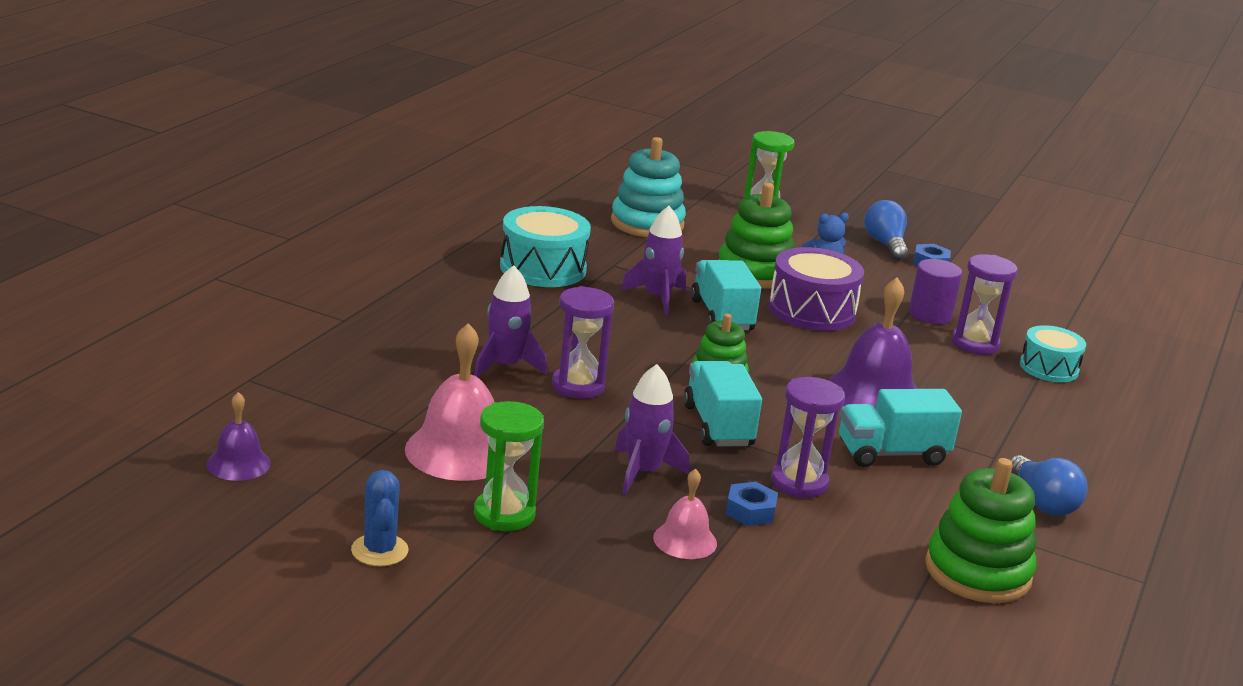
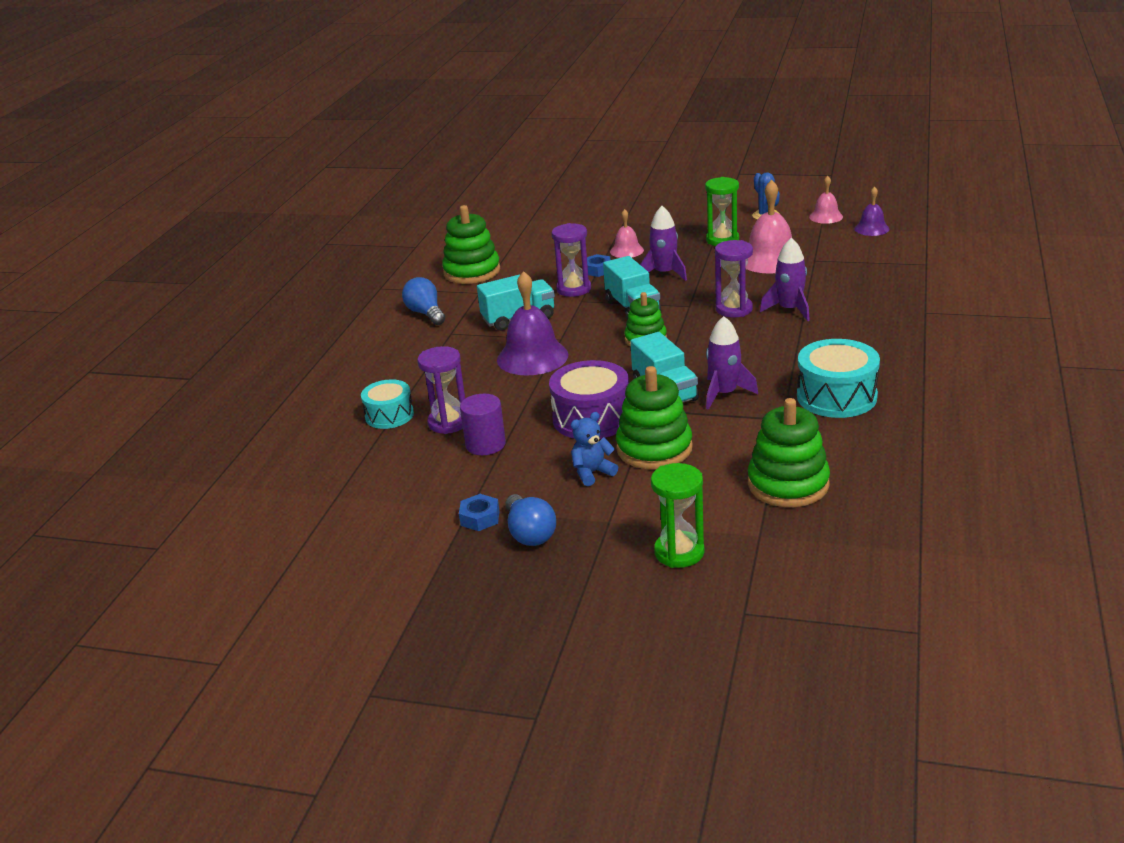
camera: 175 degrees right, 5 degrees up
(279, 514) = (826, 217): none -> pink bell
(647, 223) = (788, 484): turquoise stacking toy -> green stacking toy

